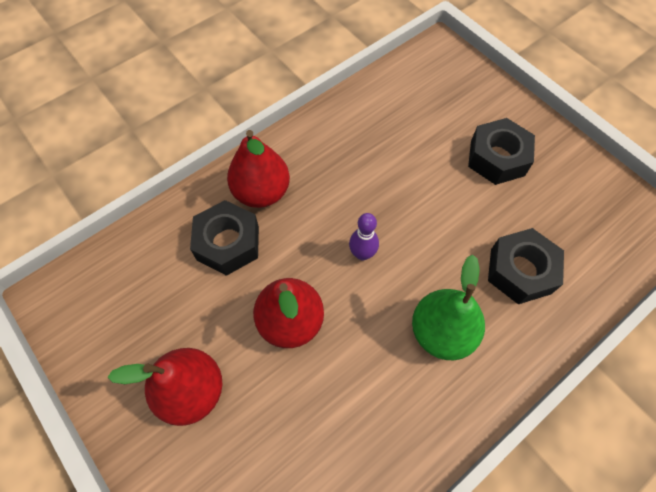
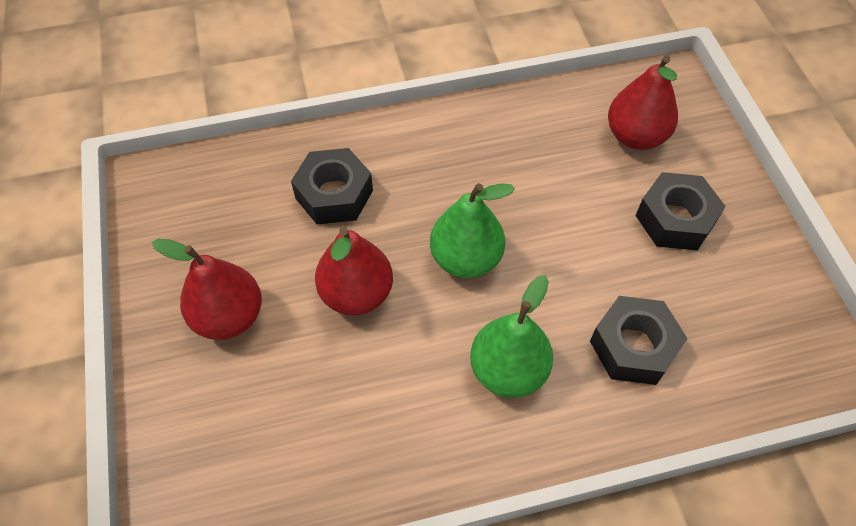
camera: 25 degrees right, 5 degrees down
(261, 192) = (394, 158): red pear -> red pear (635, 136)
(362, 254) = (466, 259): purple bowling pin -> green pear

